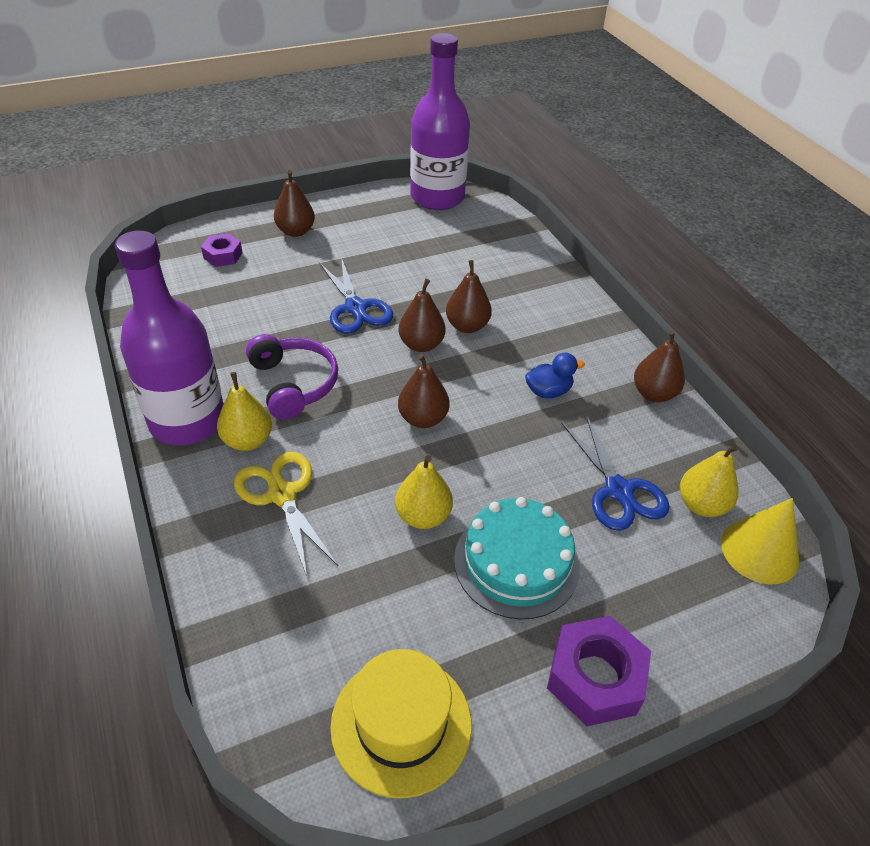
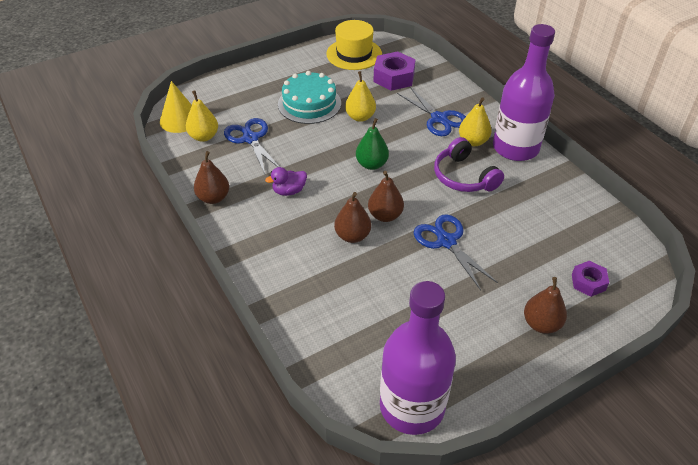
camera: 175 degrees right, 0 degrees up
(281, 494) = (439, 119): yellow scissors -> blue scissors
(423, 418) = (371, 164): brown pear -> green pear
(548, 391) = (289, 191): blue duck -> purple duck
(595, 677) = (275, 71): purple nut -> purple nut (394, 77)

